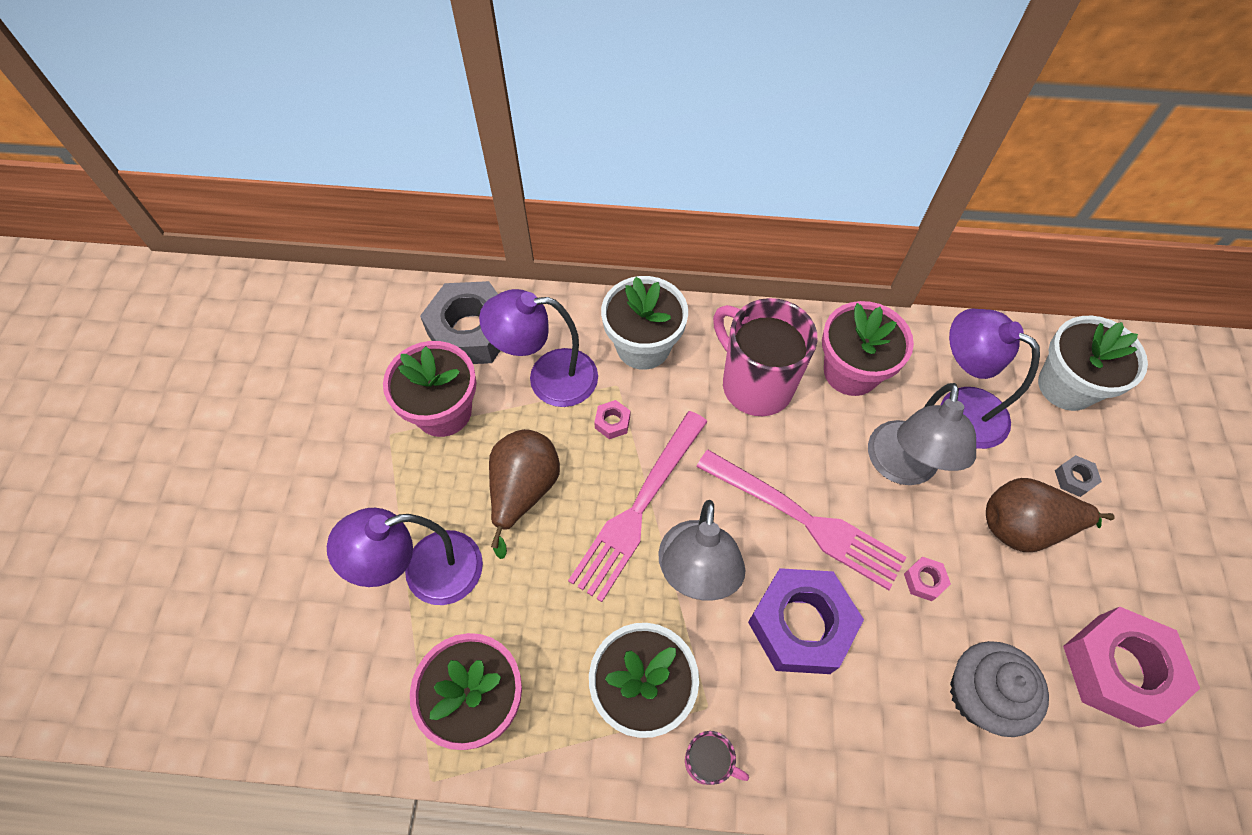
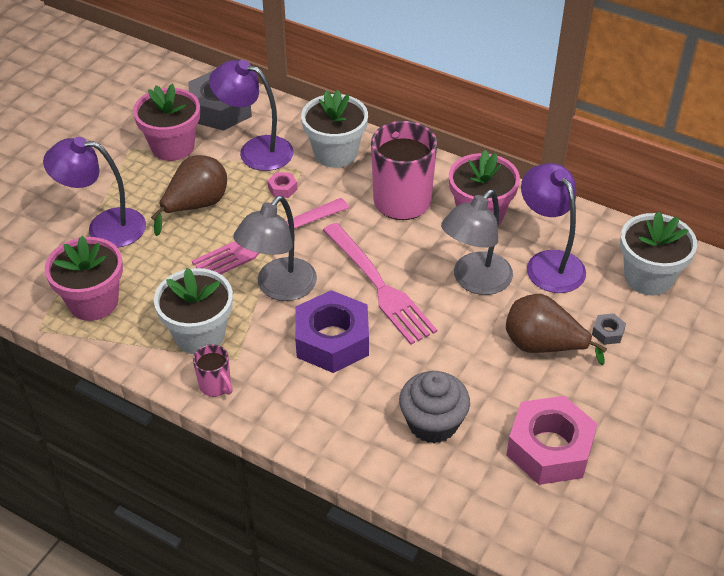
camera: 25 degrees right, 15 degrees down
(924, 580) = (441, 348): pink nut -> none

